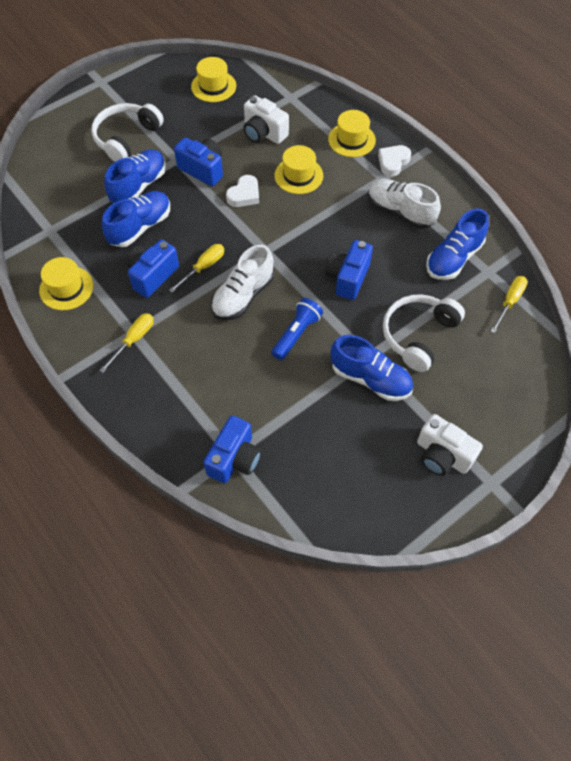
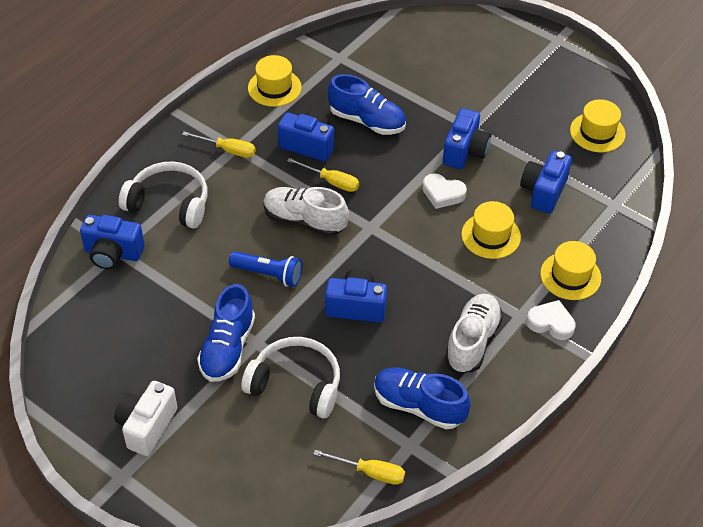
camera: 75 degrees right, 10 degrees down
(126, 138) = (484, 80): white headphones -> white headphones (169, 203)
(139, 186) = (421, 106): blue shoe -> none
(264, 133) = (543, 192): white camera -> blue camera

